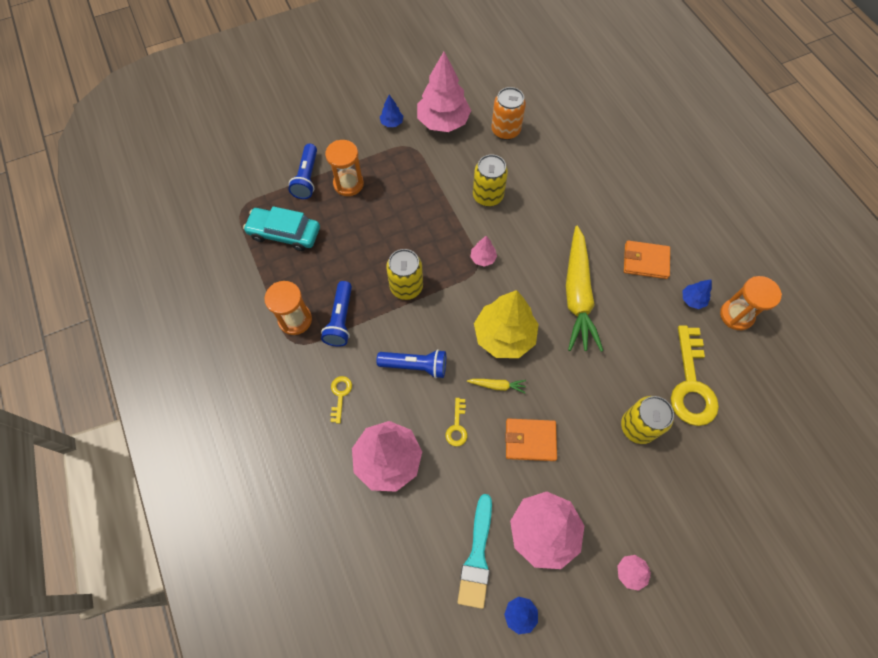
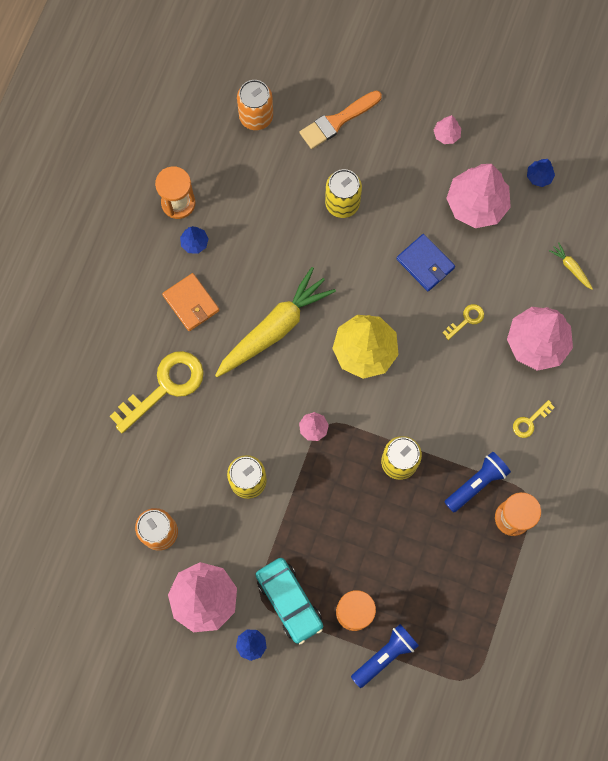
camera: 135 degrees left, 10 degrees up
(284, 233) = (454, 612): turquoise car -> turquoise car (289, 601)
(415, 366) = (454, 391): blue flashlight -> none
(477, 556) = (534, 230): turquoise brush -> none
(497, 386) = (409, 320): yellow carrot -> yellow carrot (571, 268)
(530, 440) = (425, 263): orange wallet -> blue wallet
(691, 385) = (272, 192): yellow key -> yellow key (165, 386)
(718, 491) = (337, 121): none -> orange brush
(774, 431) = (256, 116): none -> orange can

